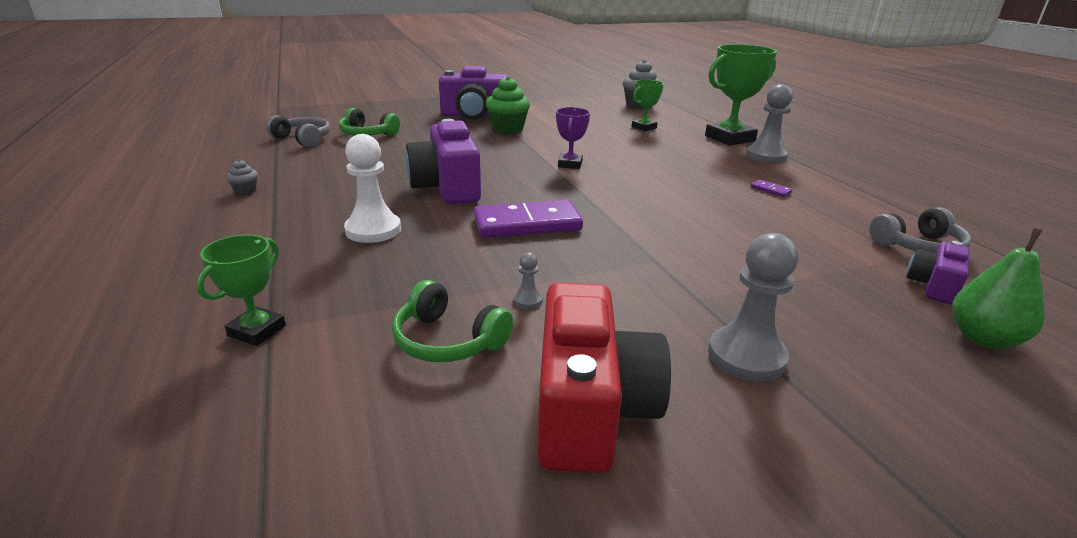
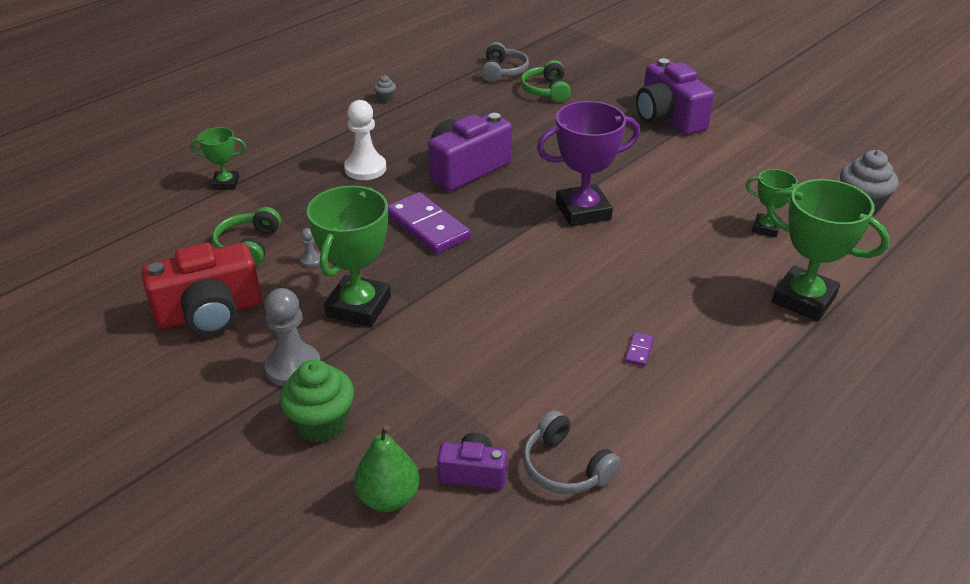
camera: 65 degrees right, 10 degrees up
(507, 129) = (647, 149): green cupcake -> green cupcake (321, 423)
(570, 164) = (583, 211): purple trophy -> purple trophy, size x1.85
(645, 289) = (359, 306): none -> green trophy
(766, 156) = (763, 336): grey pawn -> none

